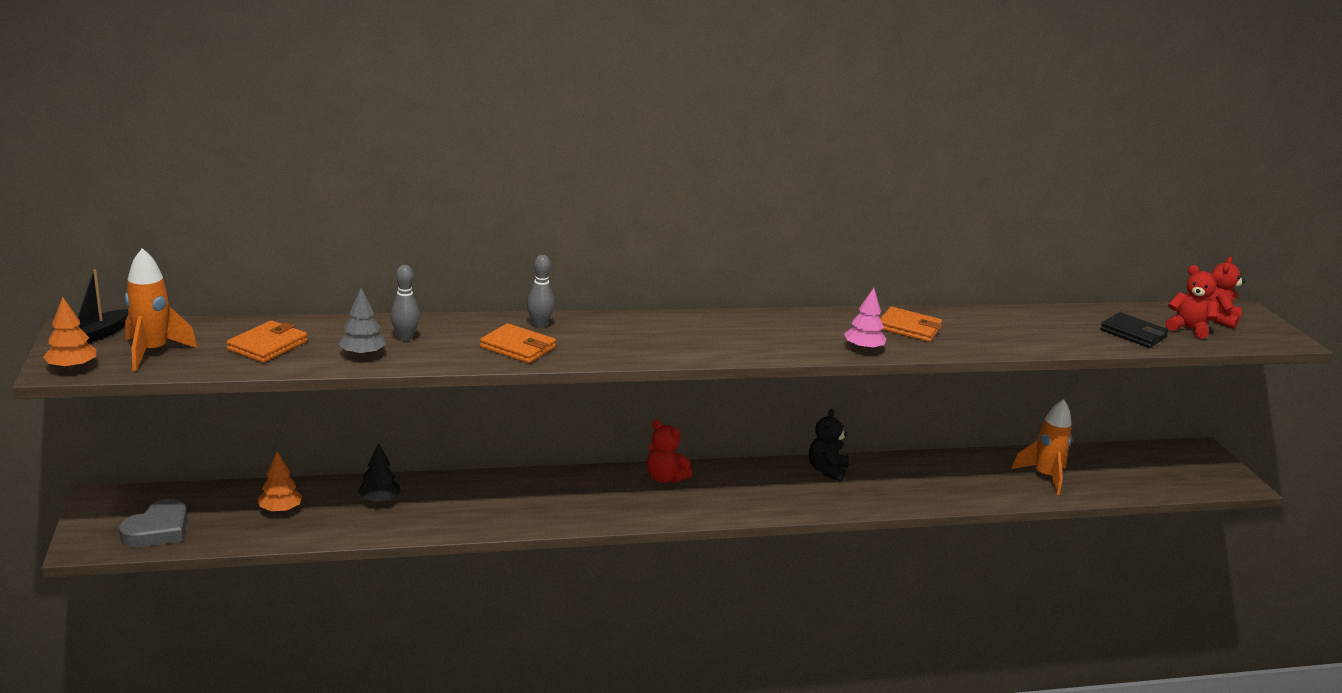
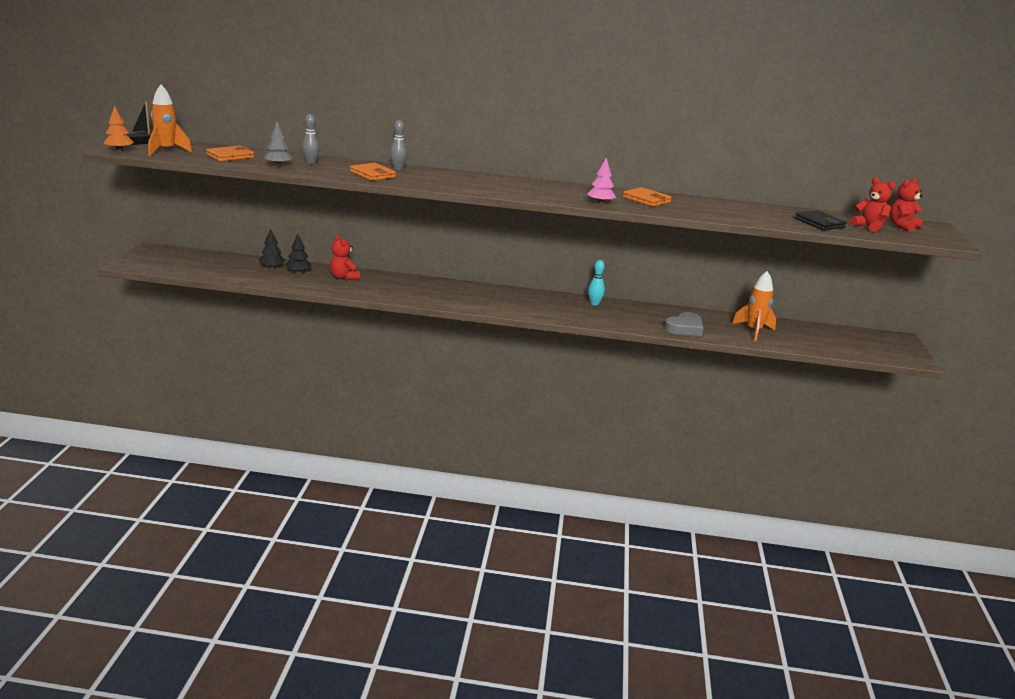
camera: 20 degrees right, 0 degrees up
(158, 530) = (168, 264): grey heart -> grey heart (684, 328)
(280, 510) = (240, 267): orange tree -> none
(331, 499) = (272, 267): none -> black tree
(665, 478) = (481, 290): red teddy bear -> red teddy bear (344, 277)
(827, 470) = (594, 303): black teddy bear -> turquoise bowling pin

